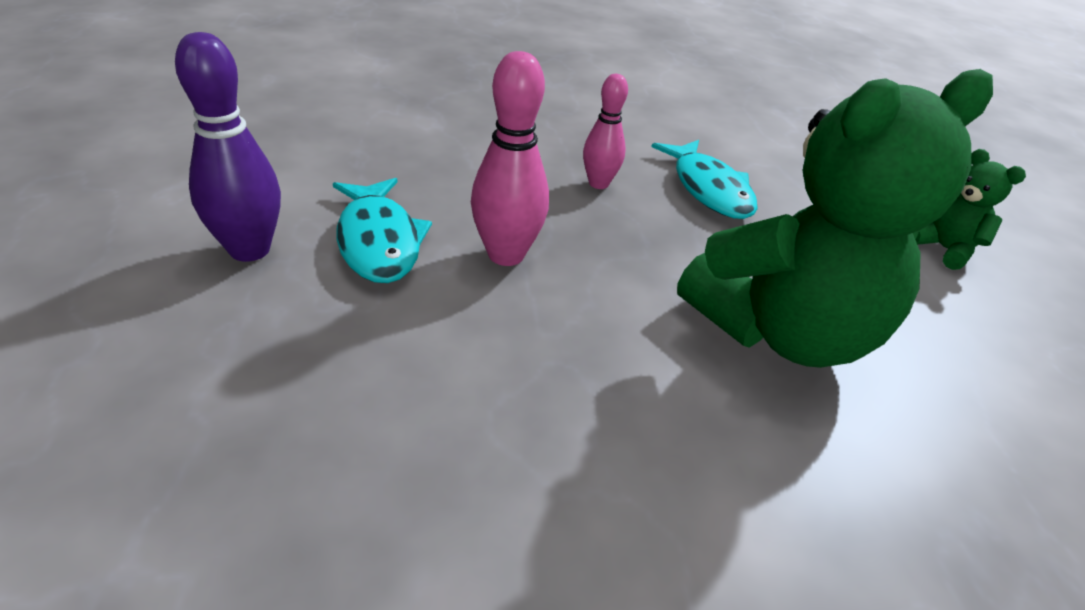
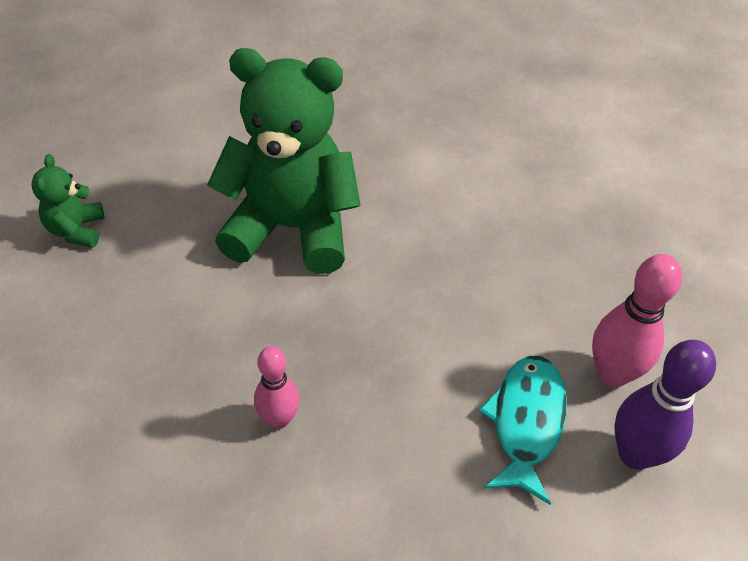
camera: 145 degrees left, 10 degrees up
(506, 255) = (429, 365): pink bowling pin -> pink bowling pin (612, 374)
(709, 189) = (180, 367): turquoise fish -> none

